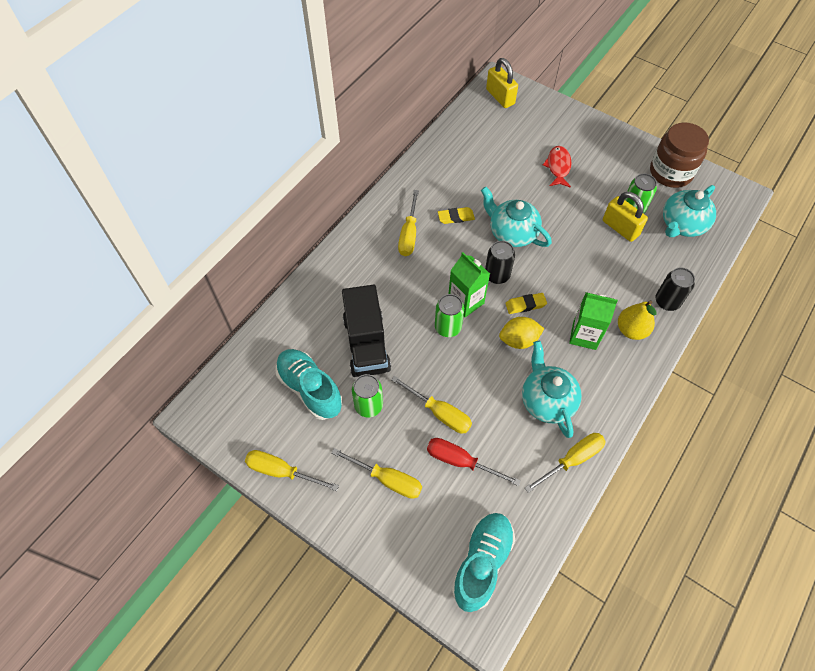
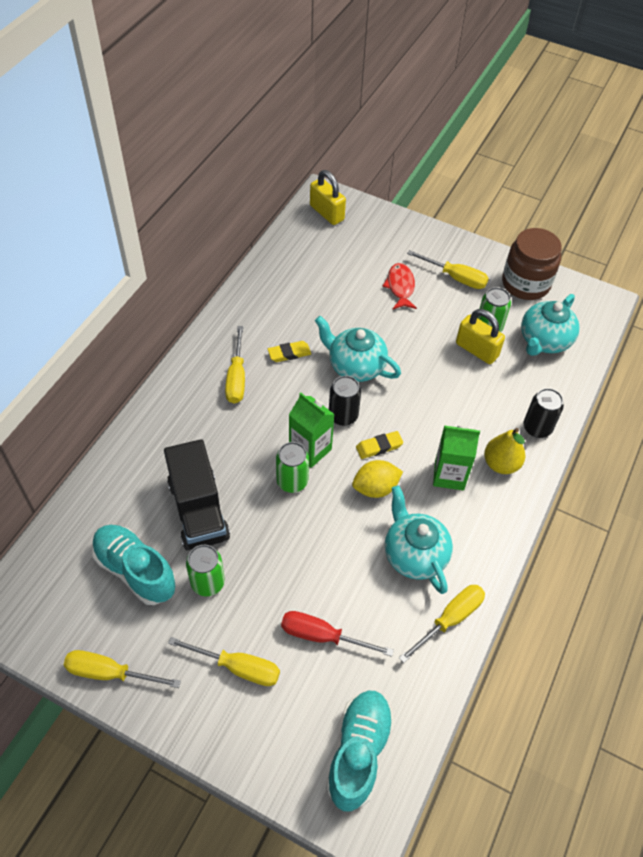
camera: 10 degrees left, 5 degrees down
(439, 413) = (292, 582): yellow screwdriver -> yellow screwdriver (455, 278)

